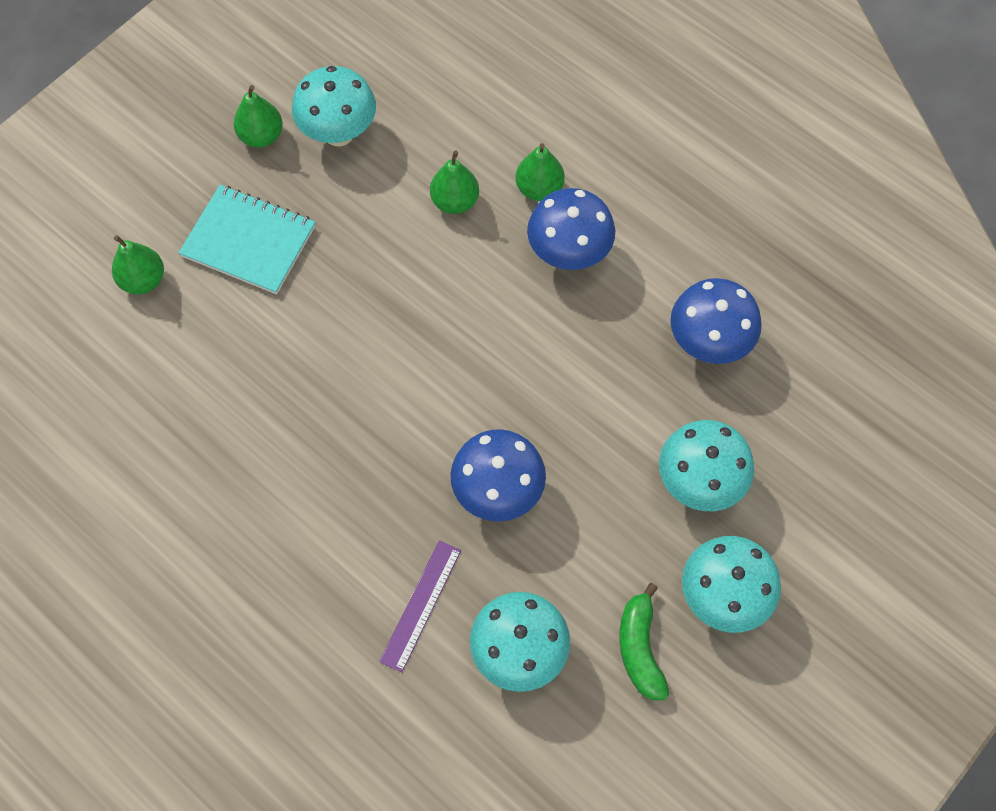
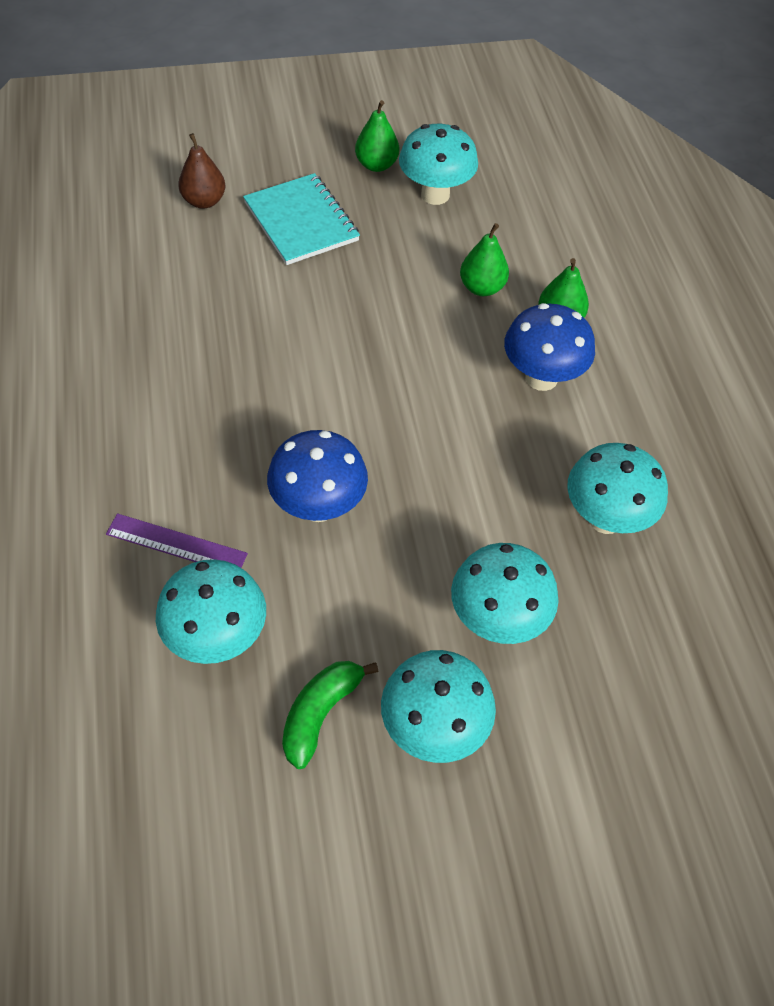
camera: 35 degrees right, 10 degrees down
(143, 280) = (204, 201): green pear -> brown pear
(420, 605) = (176, 544): purple ruler -> purple ruler turned 45 degrees clockwise
(708, 343) = (605, 518): blue mushroom -> turquoise mushroom

